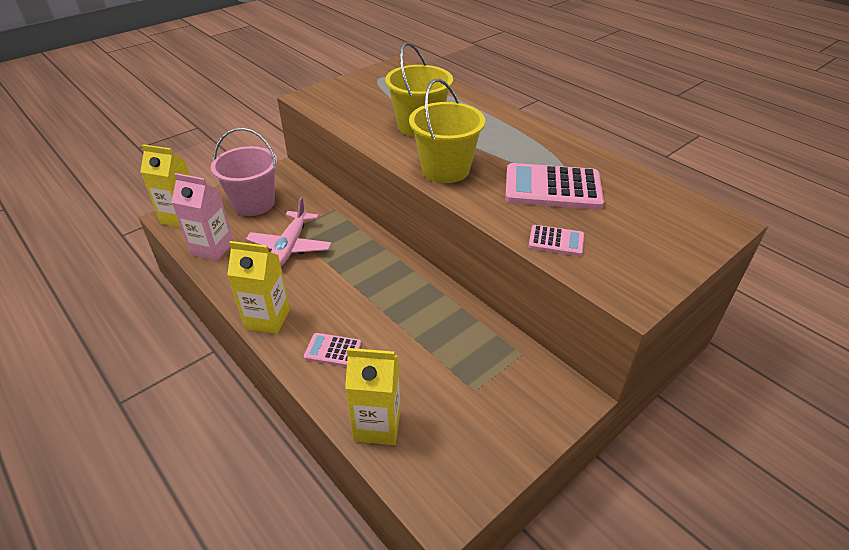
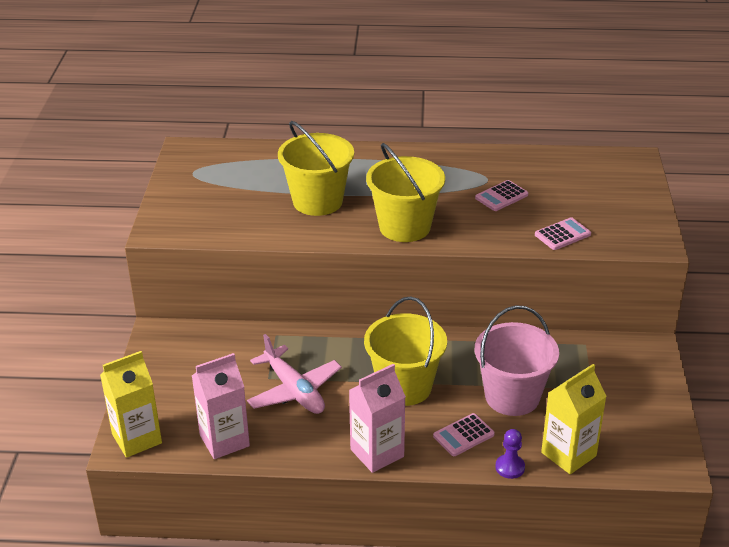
camera: 45 degrees left, 5 degrees down
(253, 203) = (188, 379): pink bucket -> pink bucket (512, 396)
(267, 319) = (377, 453): yellow carton -> pink carton
(324, 398) = (510, 467): none -> purple pawn
(351, 290) = (404, 387): none -> yellow bucket
(552, 188) = (501, 196): pink calculator -> pink calculator, size x0.50

